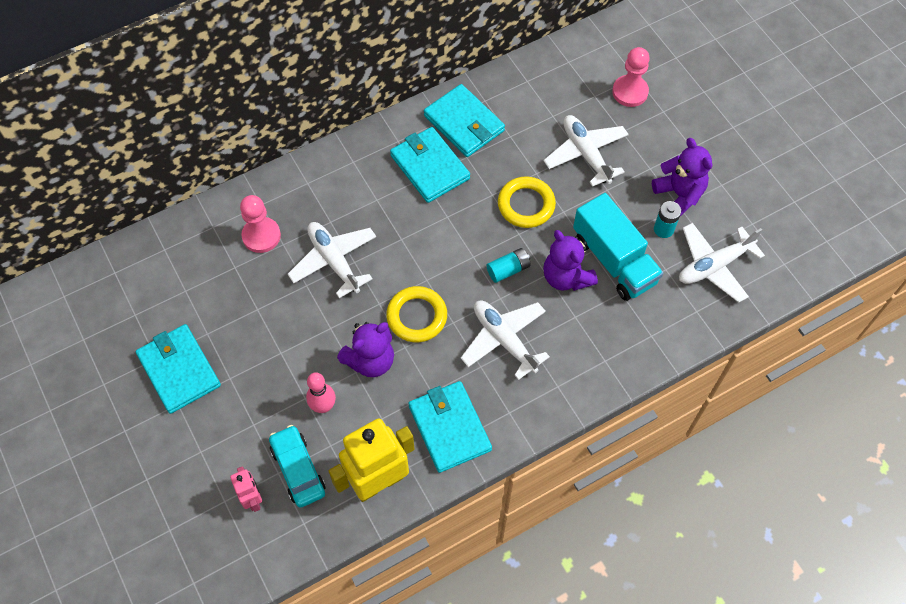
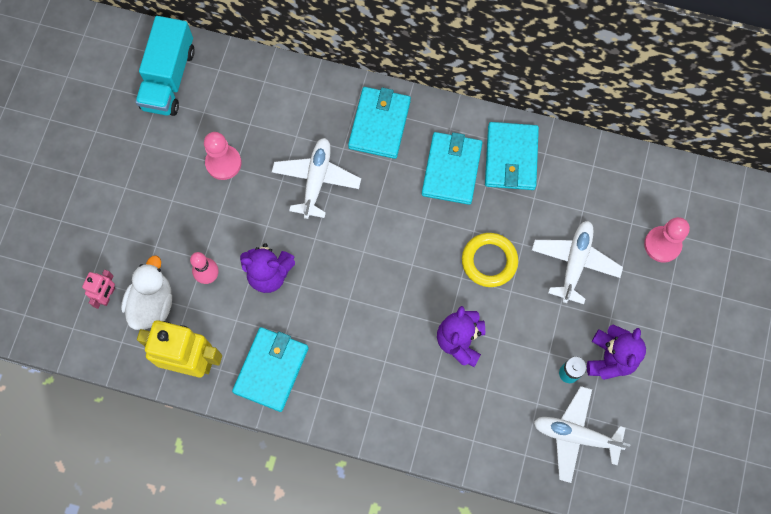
camera: 45 degrees right, 10 degrees up
(179, 370) = (147, 165): turquoise wallet -> turquoise wallet (379, 124)
(261, 236) = (288, 117): pink pawn -> pink pawn (223, 163)
(298, 469) = (152, 303): turquoise car -> white duck
(417, 316) = (330, 272): yellow ring -> none
(504, 340) = (369, 344): white plane -> none
(508, 269) = (425, 297): turquoise battery -> none
(614, 260) = (507, 361): turquoise truck -> turquoise truck (169, 78)

